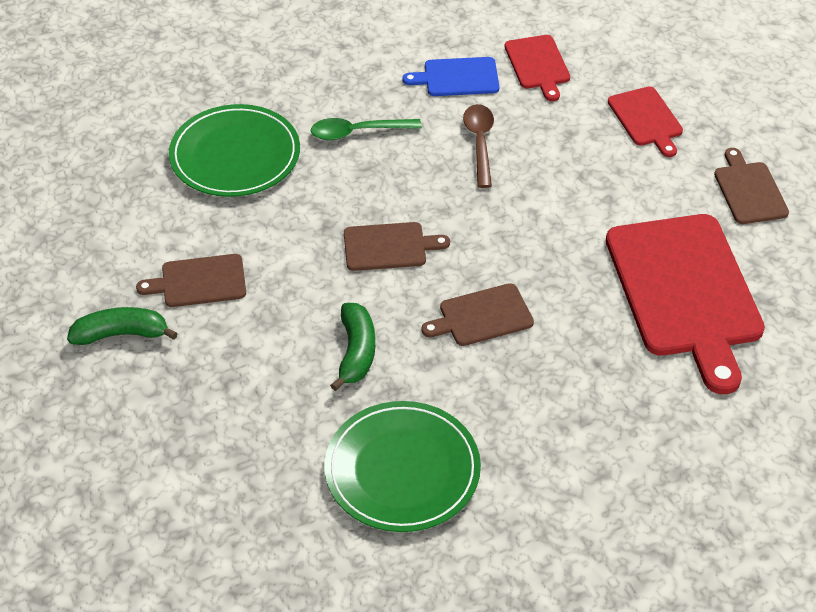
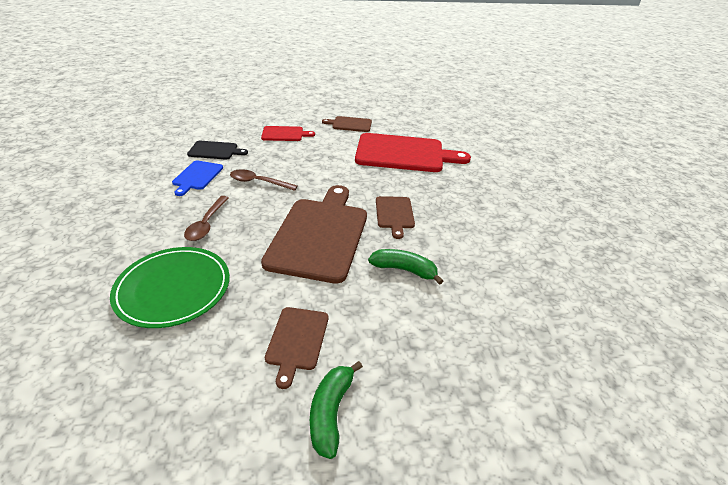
camera: 75 degrees left, 10 degrees down
(358, 132) = (207, 224): green spoon -> brown spoon
(389, 247) = (320, 235): brown cutting board -> brown cutting board, size x2.06
(402, 470) = (506, 272): green plate -> none
(538, 65) = (215, 150): red cutting board -> black cutting board

